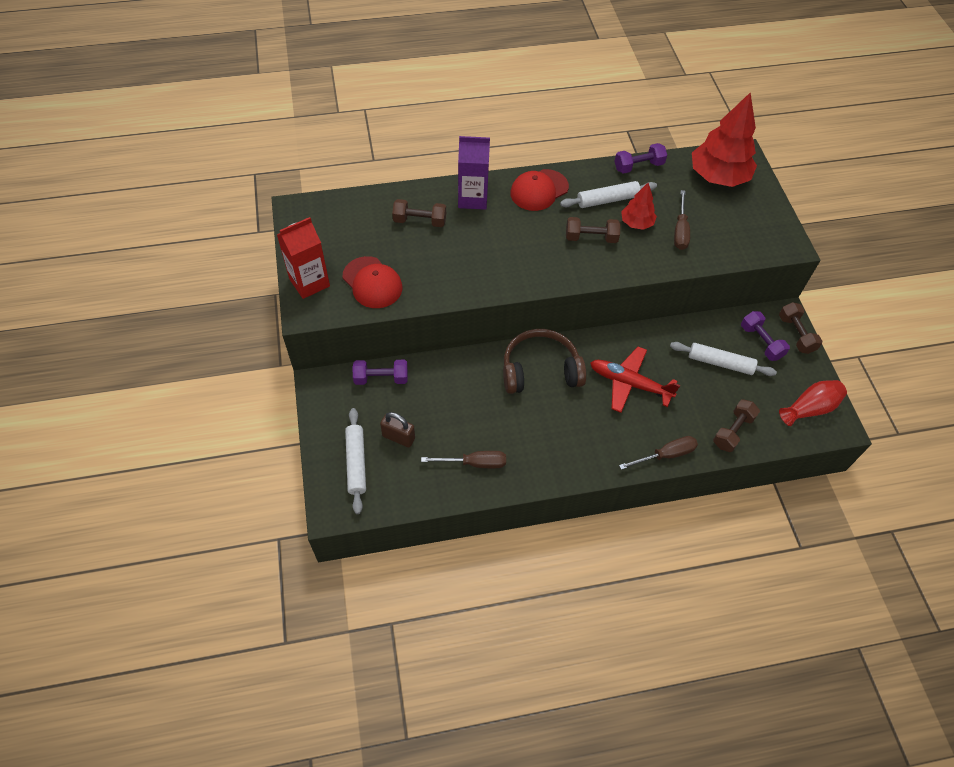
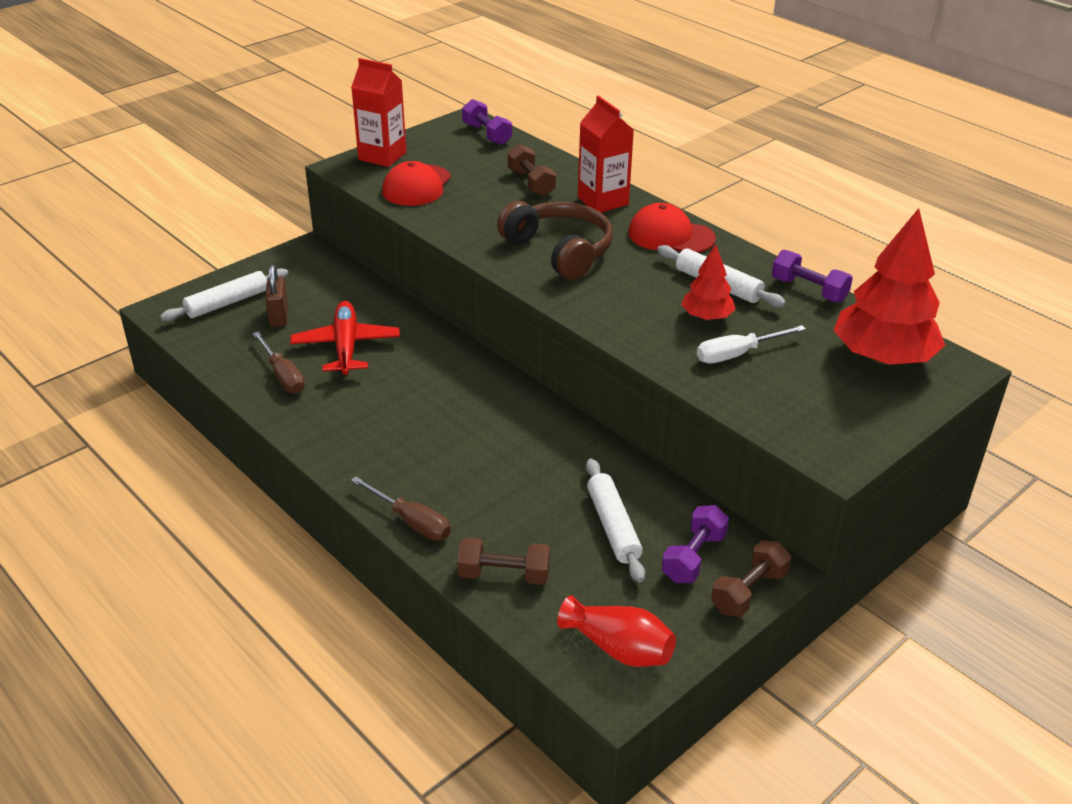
camera: 60 degrees right, 20 degrees down
(381, 378) = (346, 280): purple dumbbell -> purple dumbbell (487, 134)
(472, 198) = (603, 201): purple carton -> red carton
(540, 370) = (454, 378): brown headphones -> brown headphones (560, 251)
(591, 238) = (639, 292): brown dumbbell -> none
(630, 384) = (499, 454): red plane -> red plane (346, 347)
(680, 231) = (737, 354): brown screwdriver -> white screwdriver

